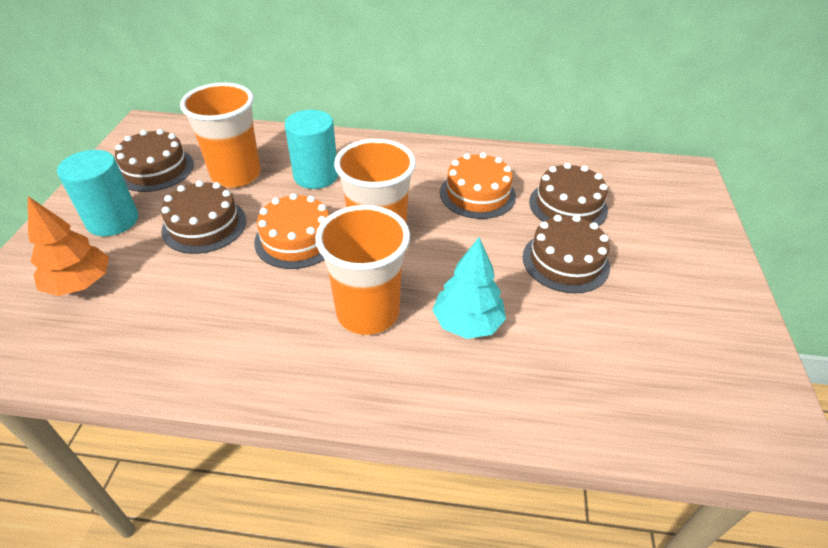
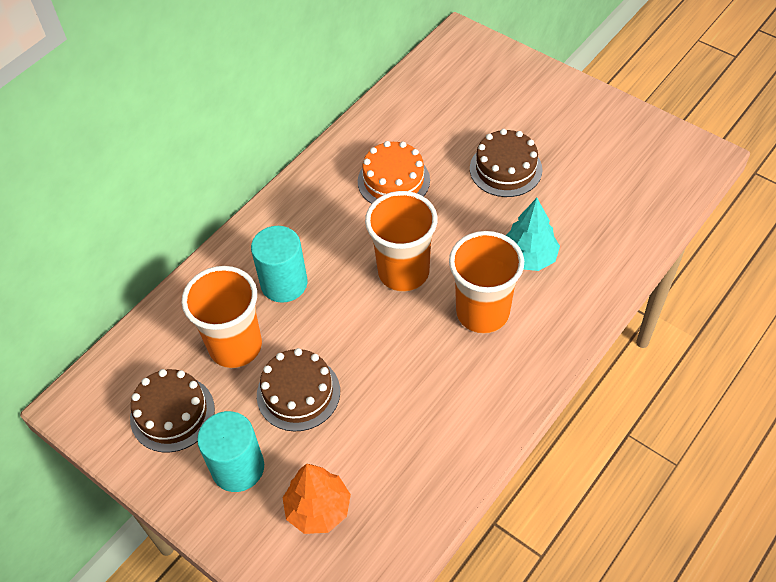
camera: 55 degrees left, 10 degrees up
(297, 239) = (366, 329): orange cake -> none
(568, 205) = (448, 132): brown cake -> none

